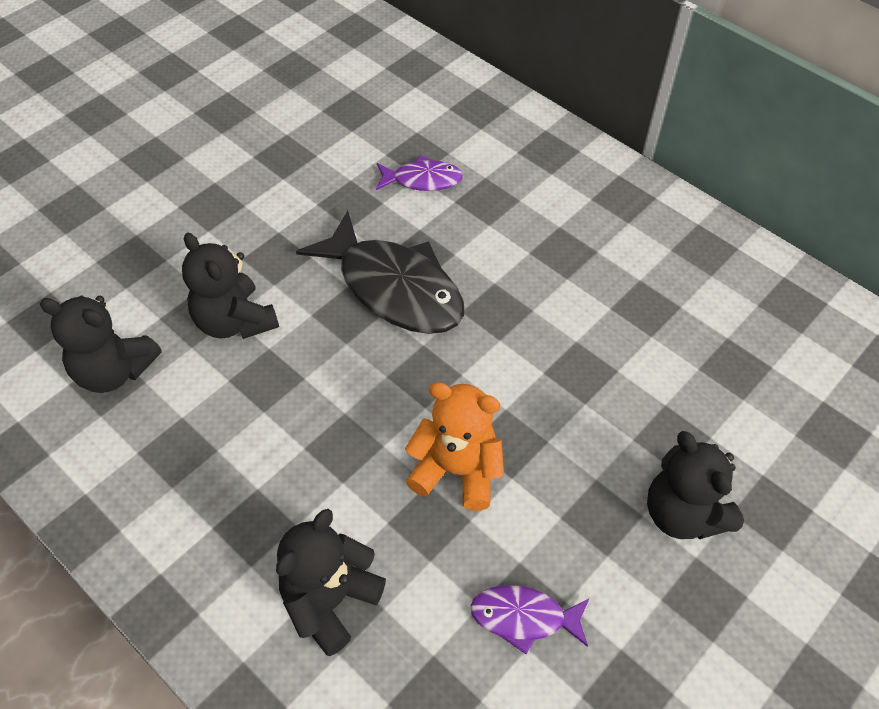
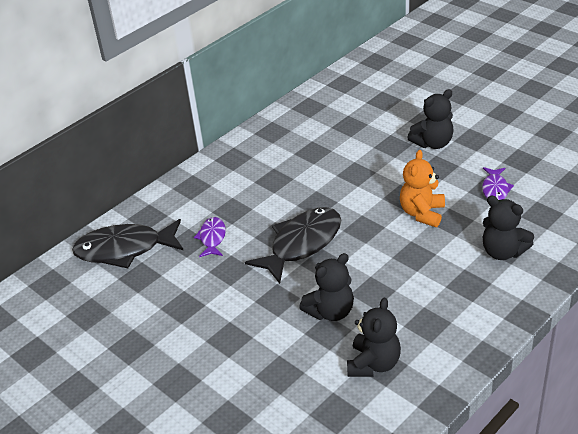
camera: 85 degrees left, 15 degrees down
(409, 90) = (124, 249): none -> black fish

